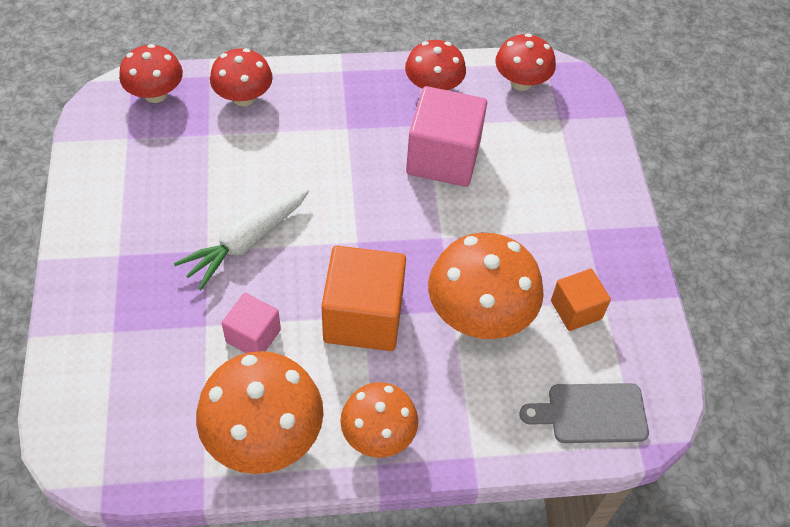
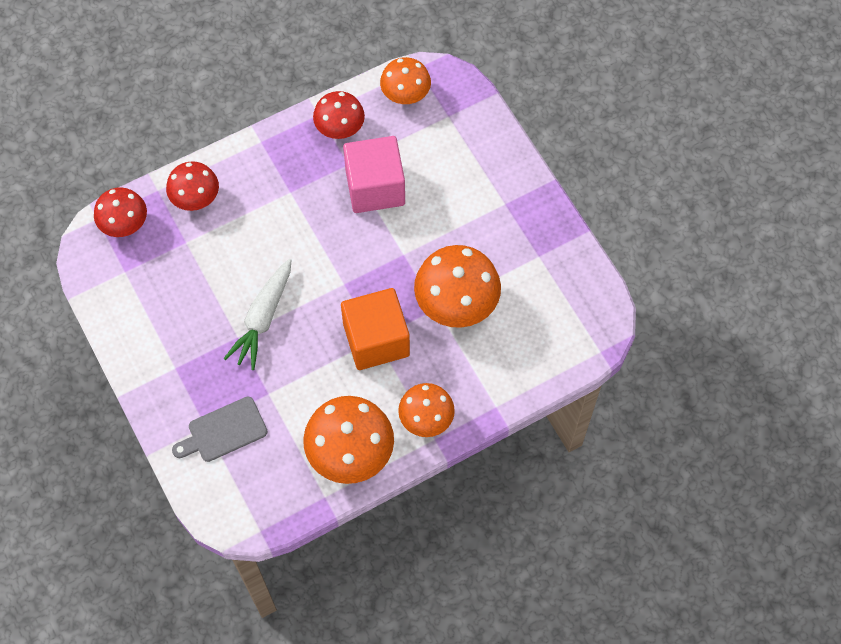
camera: 20 degrees left, 10 degrees up
(253, 336) = (306, 386): pink cube -> none
(521, 82) = (405, 94): red mushroom -> orange mushroom
(576, 310) = (522, 271): orange cube -> none
(591, 413) = (561, 343): grey cutting board -> grey cutting board (223, 431)

